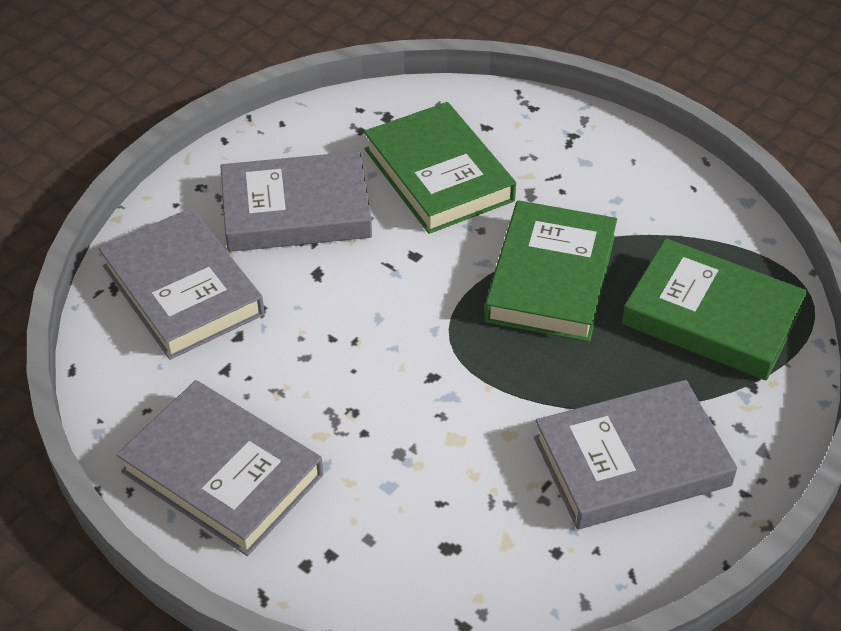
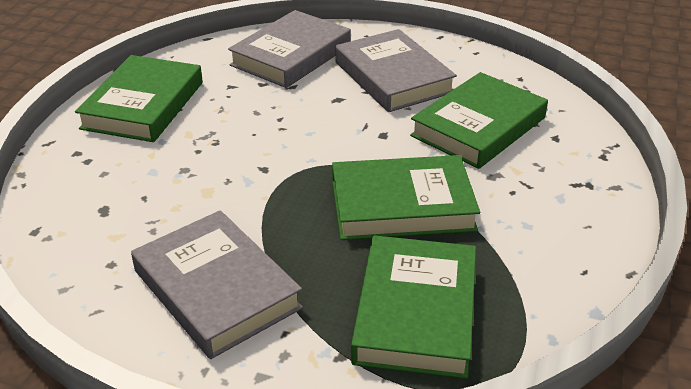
camera: 70 degrees right, 10 degrees down
(222, 473) = (143, 105): grey book -> green book

